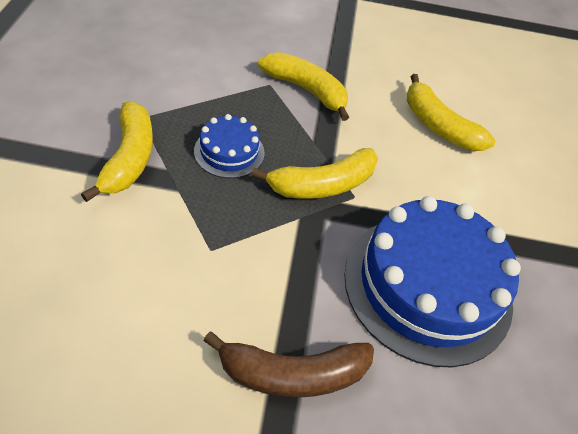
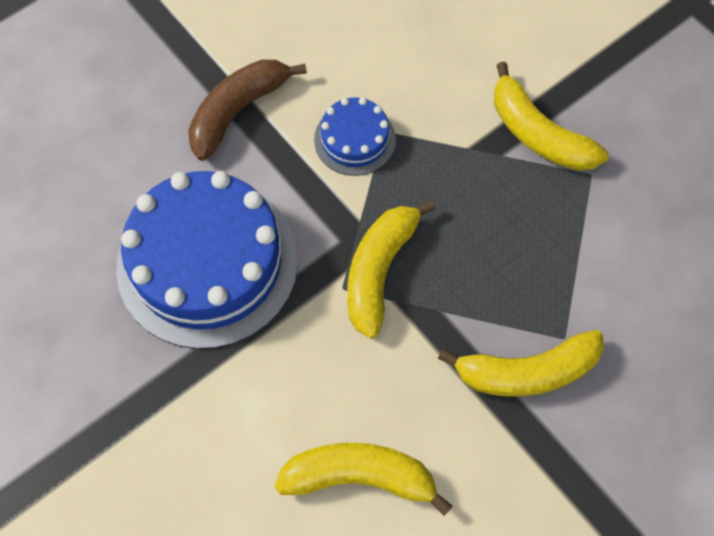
camera: 140 degrees right, 15 degrees up
(229, 152) = (485, 220): blue cake -> blue cake (354, 139)

